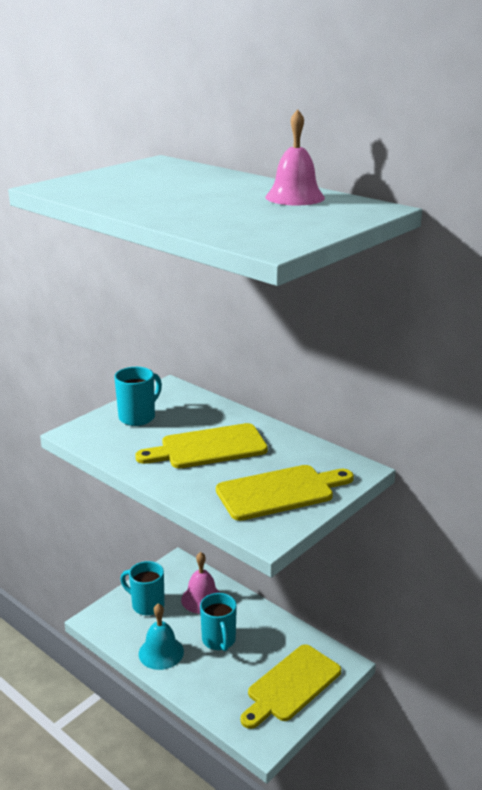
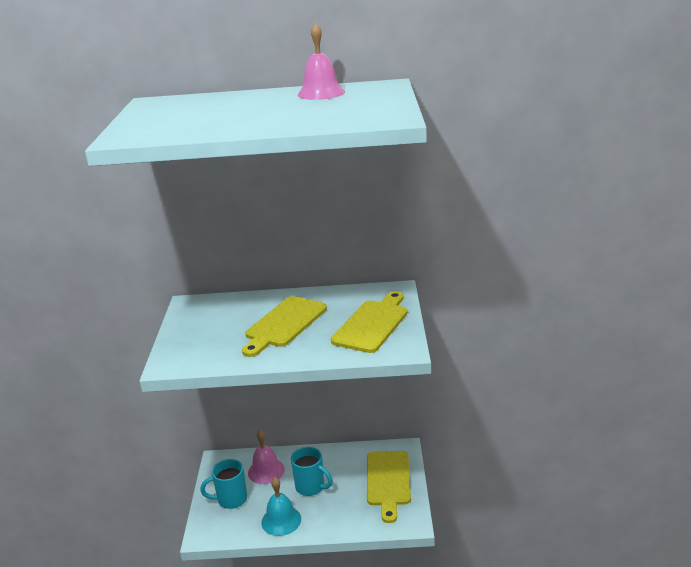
camera: 40 degrees left, 0 degrees up
(138, 417) = (199, 331): turquoise mug -> none

